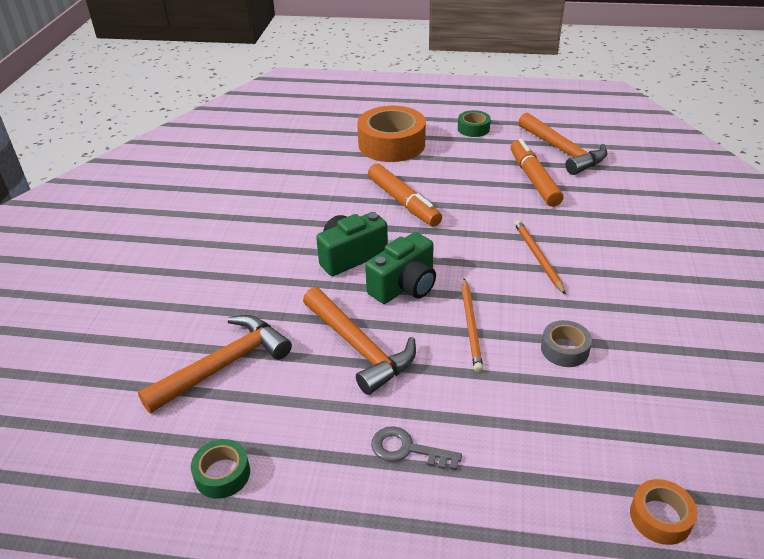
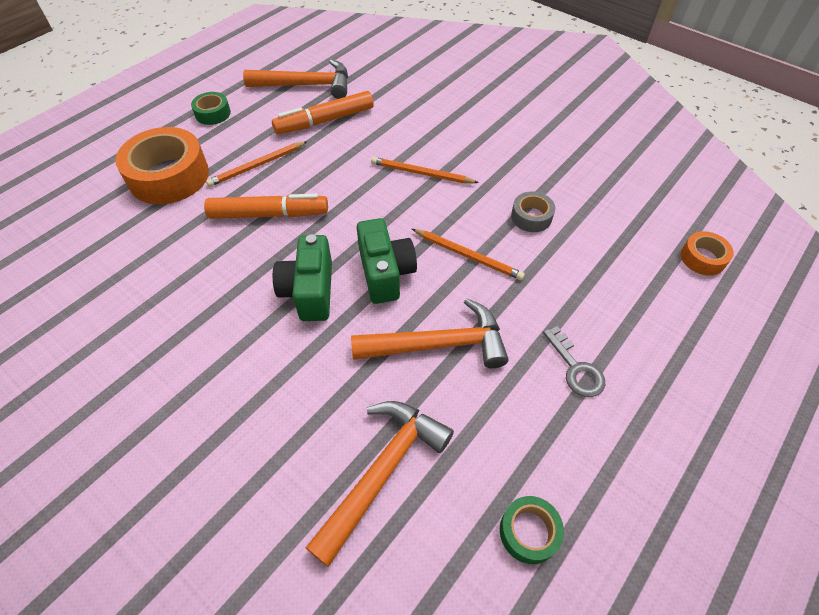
camera: 60 degrees left, 15 degrees up
(224, 365) = (382, 471): orange hammer -> orange hammer turned 45 degrees clockwise
(407, 449) = (576, 368): grey key -> grey key turned 75 degrees counterclockwise
(445, 173) = (257, 166): none -> orange pencil
(534, 179) = (325, 121): orange marker -> orange marker turned 45 degrees counterclockwise

